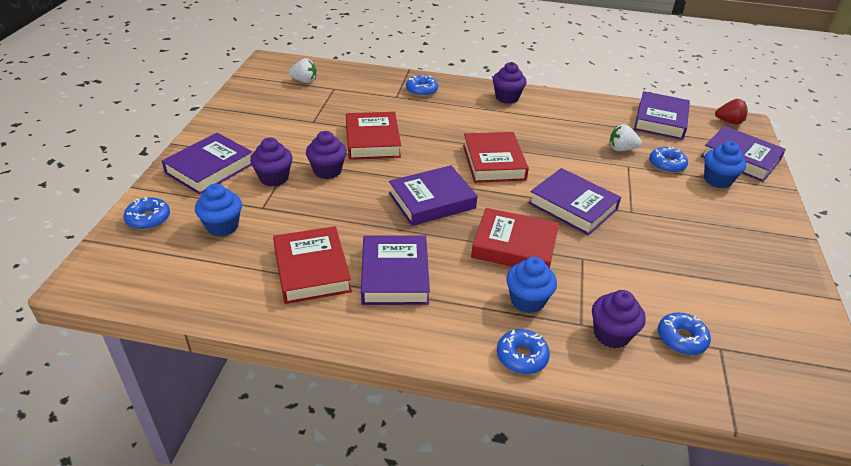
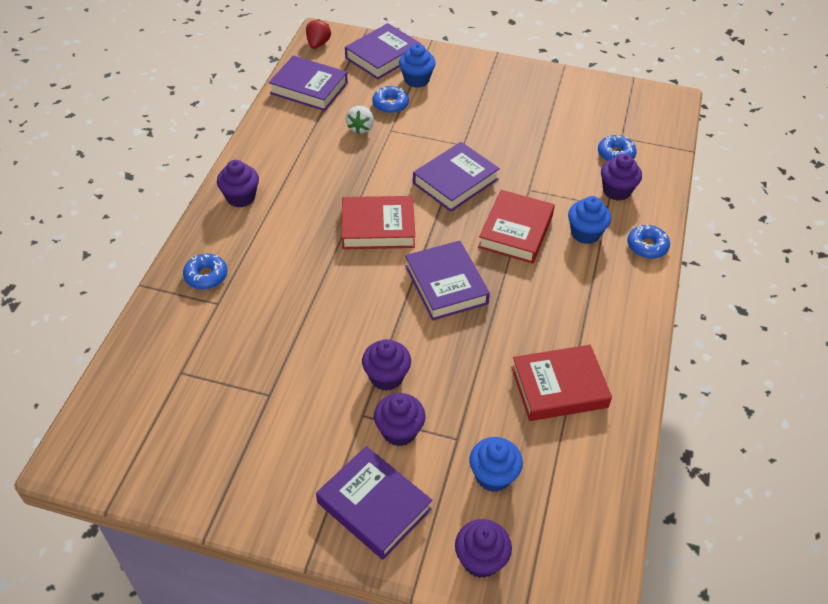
camera: 85 degrees left, 10 degrees up
(148, 219) = (480, 559): blue donut -> purple cupcake
(304, 81) = (150, 409): white strawberry -> none
(372, 141) = (324, 332): red book -> none
(394, 275) = (561, 321): purple book -> none

